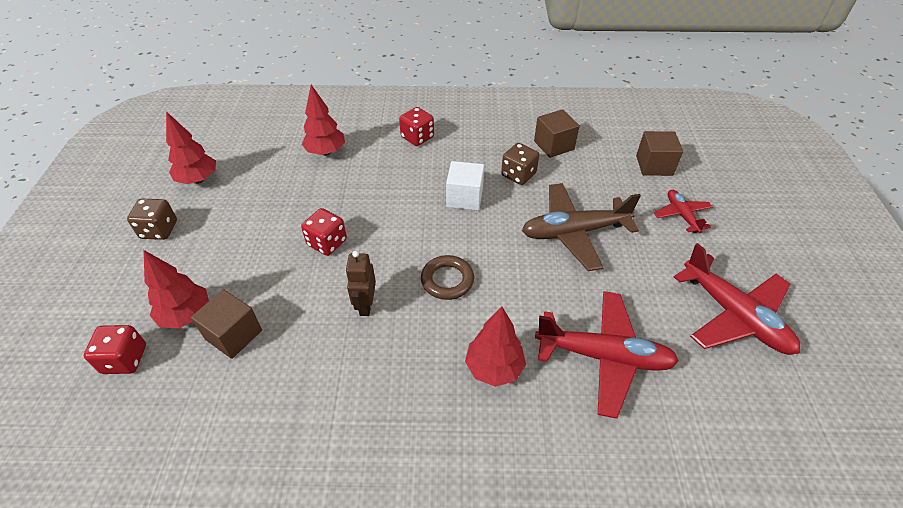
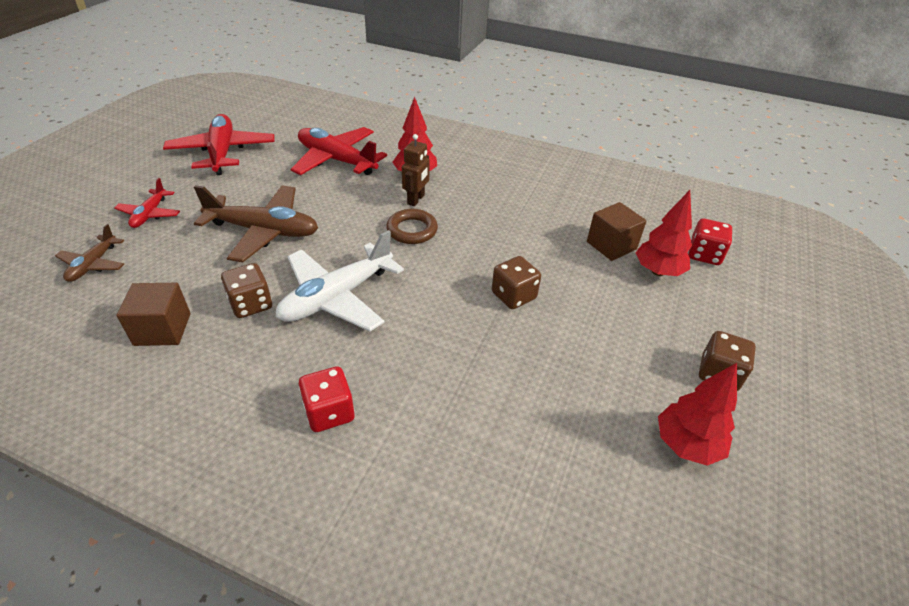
camera: 160 degrees left, 5 degrees down
(326, 152) = (482, 433): red tree -> none
(327, 242) = (513, 296): red dice -> brown dice
(365, 305) = (492, 233): brown robot -> brown robot (416, 200)
(464, 198) = (337, 297): white cube -> white plane
(654, 165) = (93, 264): brown cube -> brown plane

